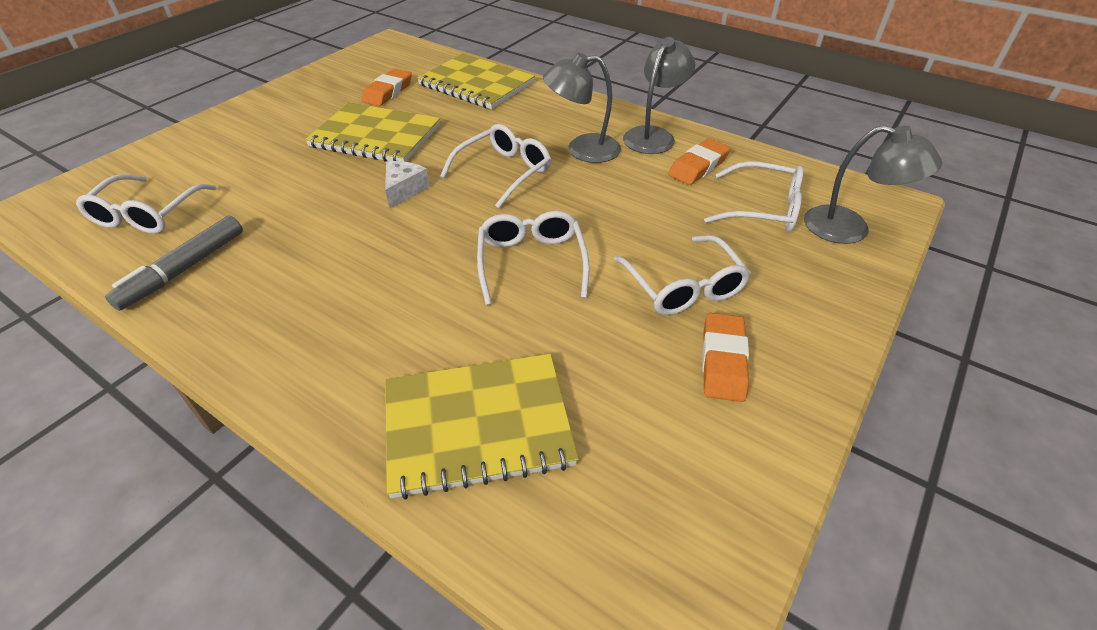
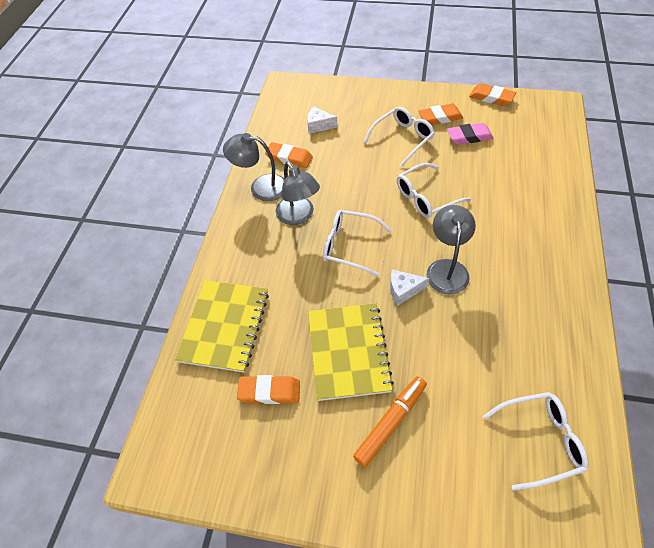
camera: 110 degrees left, 10 degrees up
(184, 269) = (559, 361): grey marker -> none
(284, 139) = (390, 422): none -> orange marker
(477, 425) = (533, 175): yellow notebook -> none
(642, 380) = (469, 136): none -> pink eraser
(762, 490) = (491, 97): none -> orange eraser
(763, 209) = (319, 125): white glasses -> white cheese
(850, 229) = (318, 95): grey lamp -> grey lamp (447, 268)

